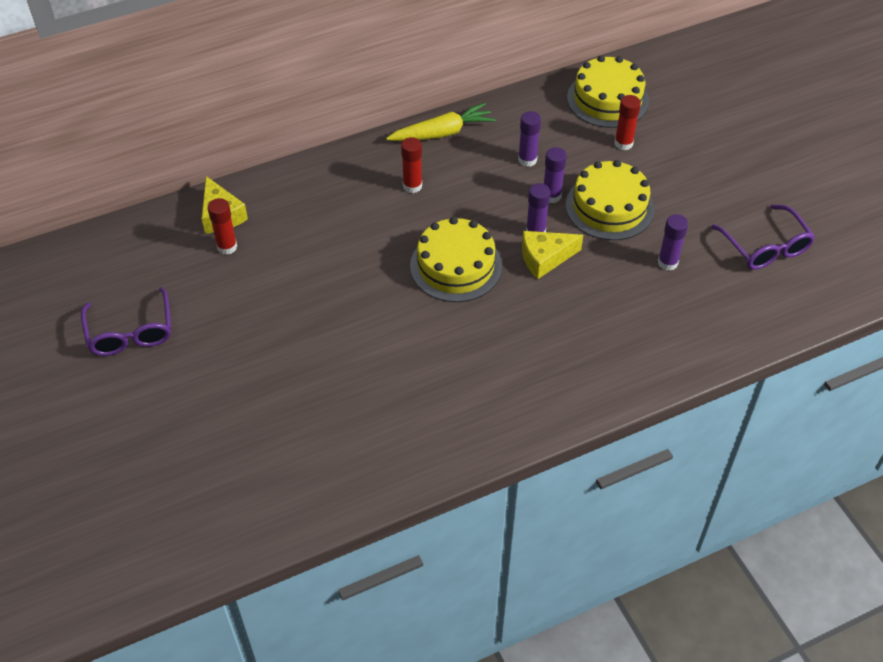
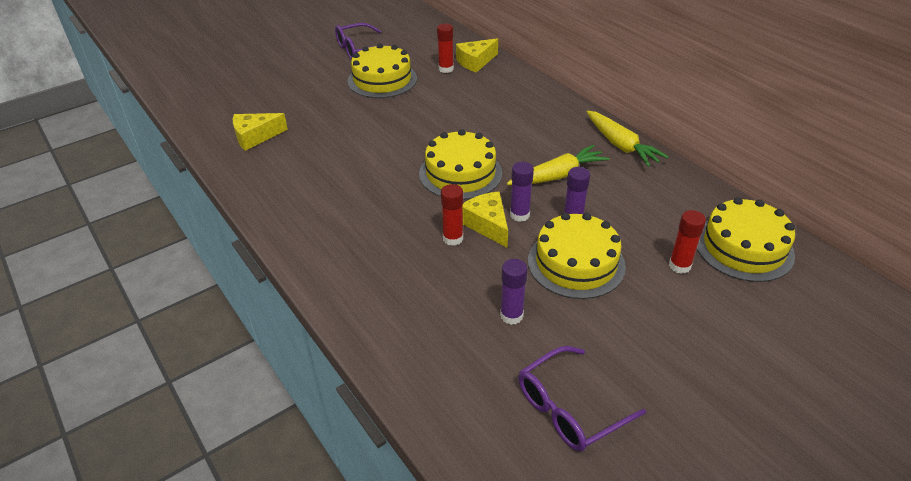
camera: 80 degrees right, 10 degrees down
(227, 315) = (382, 80): none -> yellow cake
(322, 460) = (255, 137): none -> yellow cheese
(412, 186) = (545, 138): red glue stick -> red glue stick (453, 238)
(480, 190) = (558, 175): none -> yellow carrot
(527, 160) = (614, 199): purple glue stick -> none

